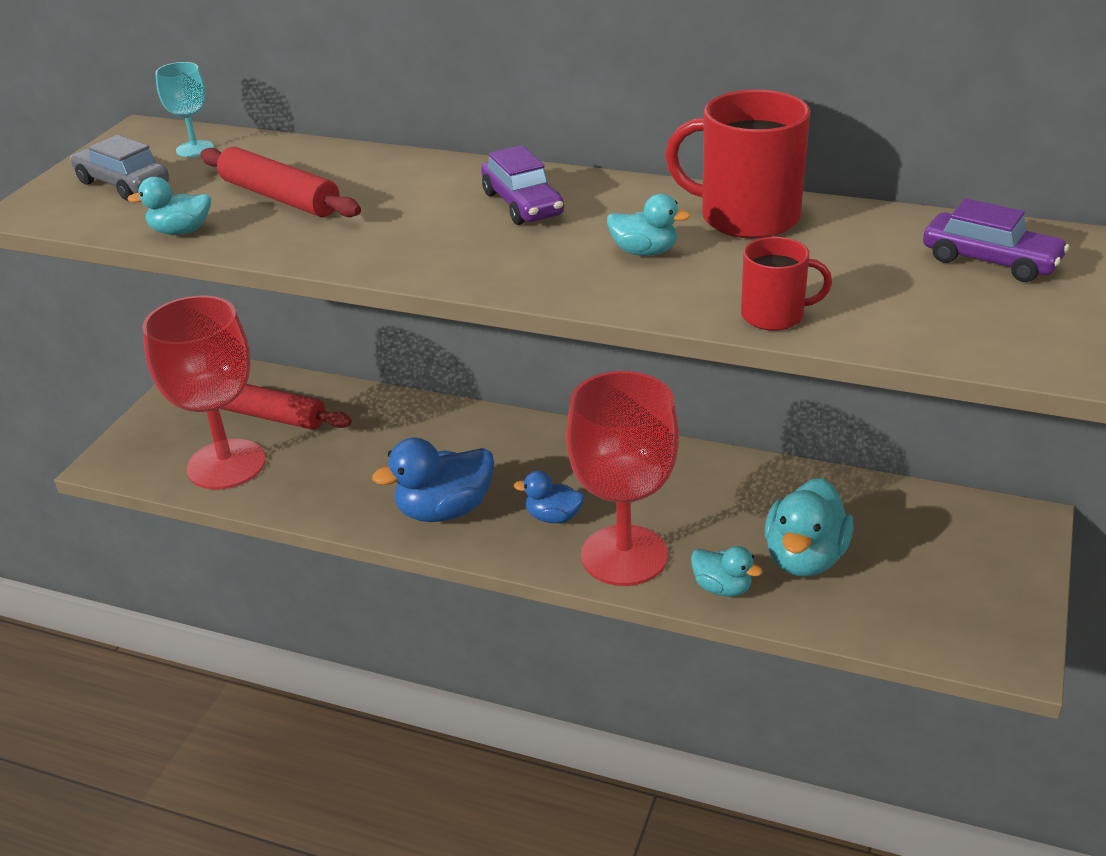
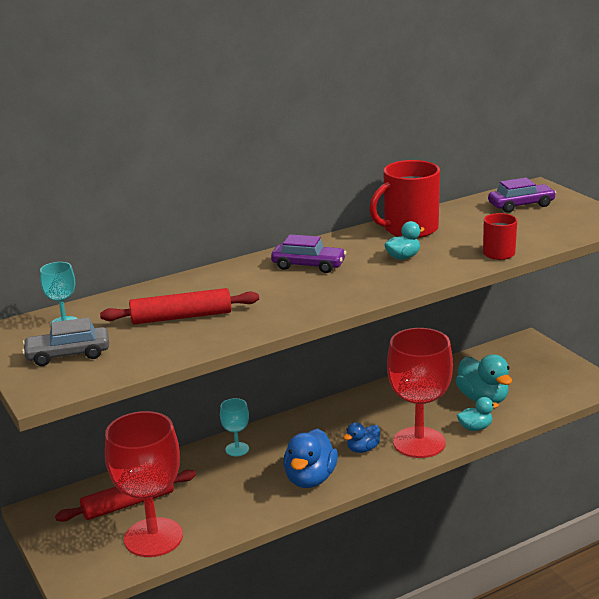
camera: 50 degrees left, 10 degrees down
(181, 231) = (169, 353): turquoise duck -> none
(444, 426) = (237, 449): none -> turquoise goblet

